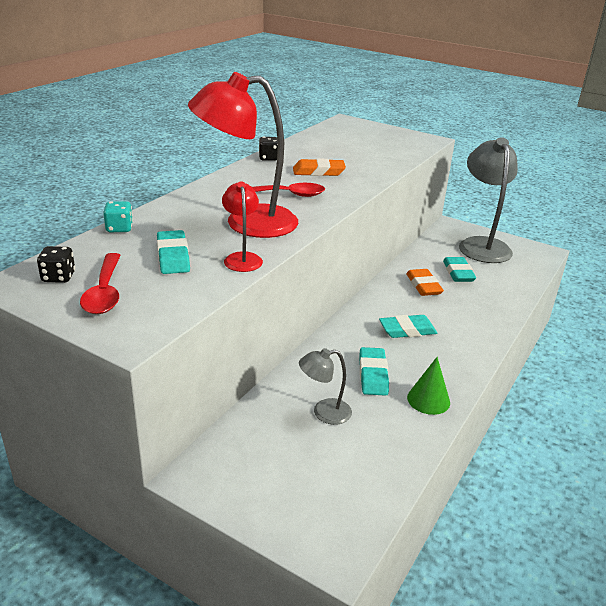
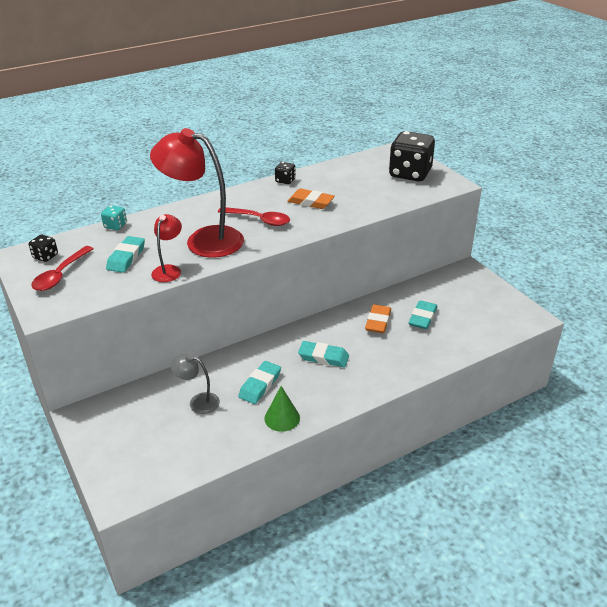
camera: 30 degrees right, 5 degrees up
(381, 137) = (410, 174): none -> black dice
(481, 245) = (475, 296): grey lamp -> none

